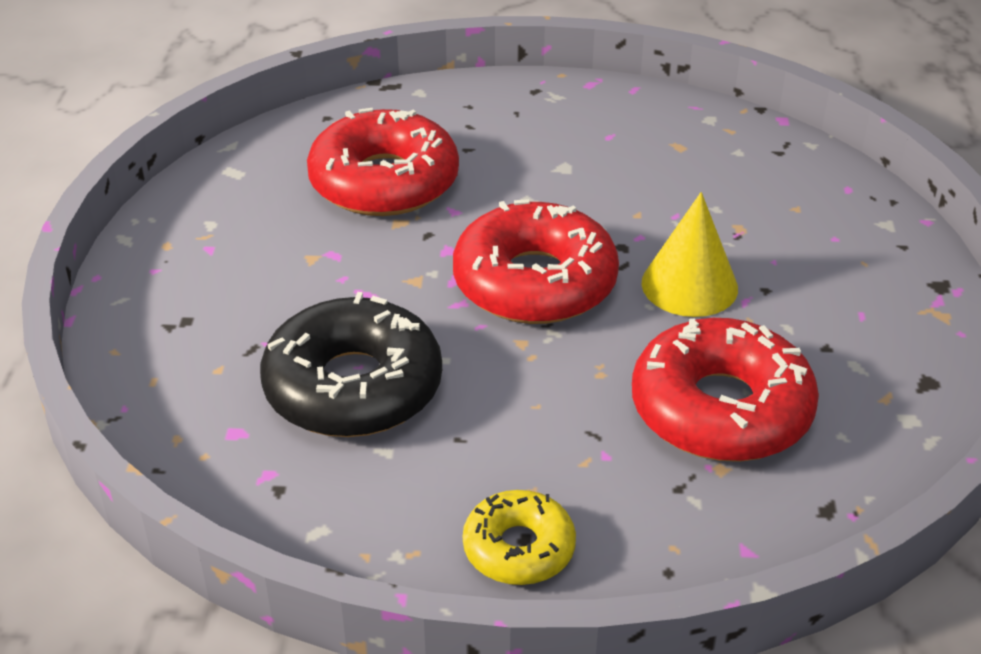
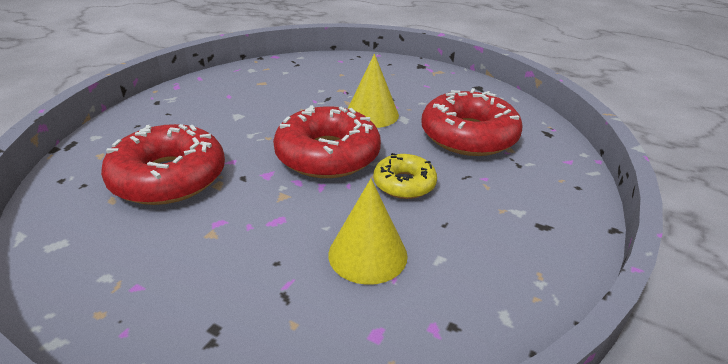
camera: 65 degrees left, 5 degrees down
(353, 387) = (367, 254): black donut -> yellow cone
(519, 548) = (548, 230): yellow donut -> yellow donut (404, 184)

